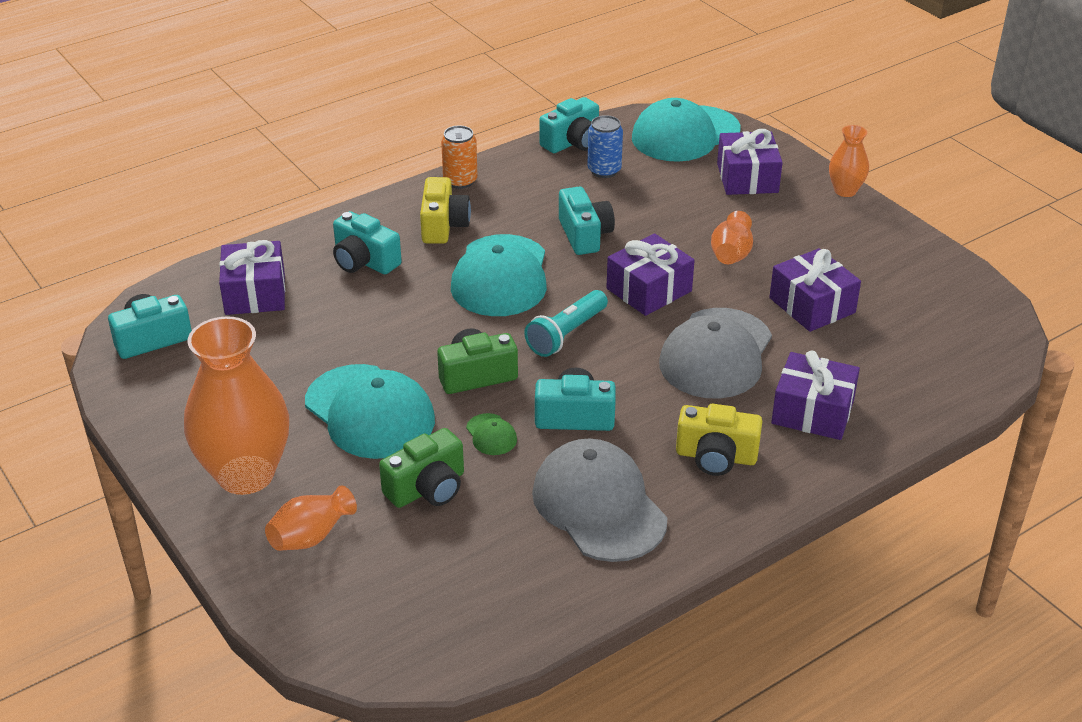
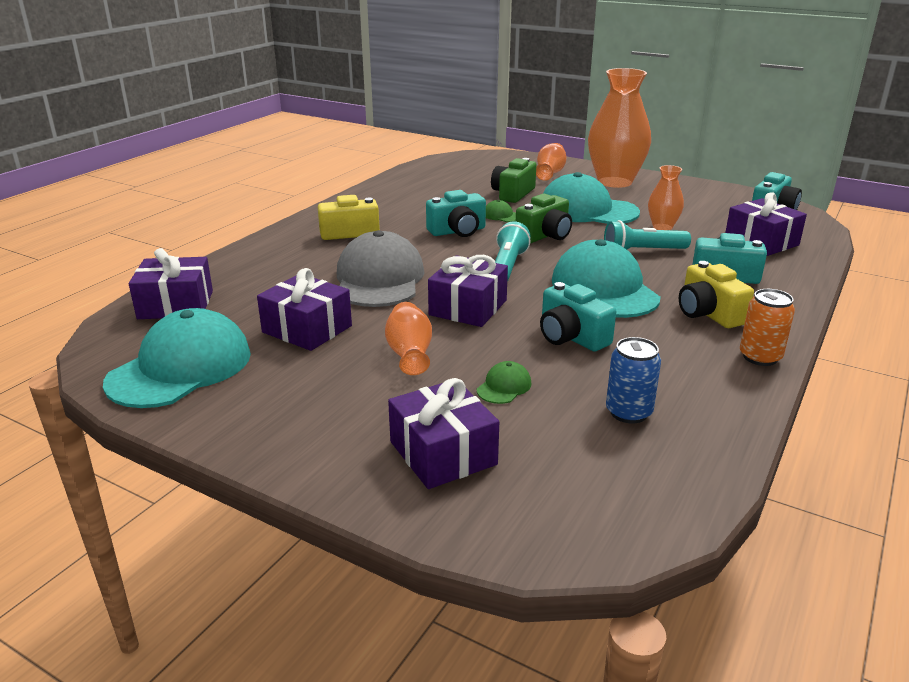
camera: 155 degrees right, 10 degrees down
(400, 315) = (642, 251): none -> turquoise flashlight
(572, 142) = (711, 442): turquoise camera -> none
(599, 506) = (409, 204): grey cap -> none
(674, 209) = (504, 386): none -> green cap
(685, 134) = (580, 505): turquoise cap -> turquoise cap (180, 368)
(812, 412) = (287, 264): purple gift -> purple gift (176, 305)
(845, 191) = (298, 471): orange vase -> orange vase (662, 227)

